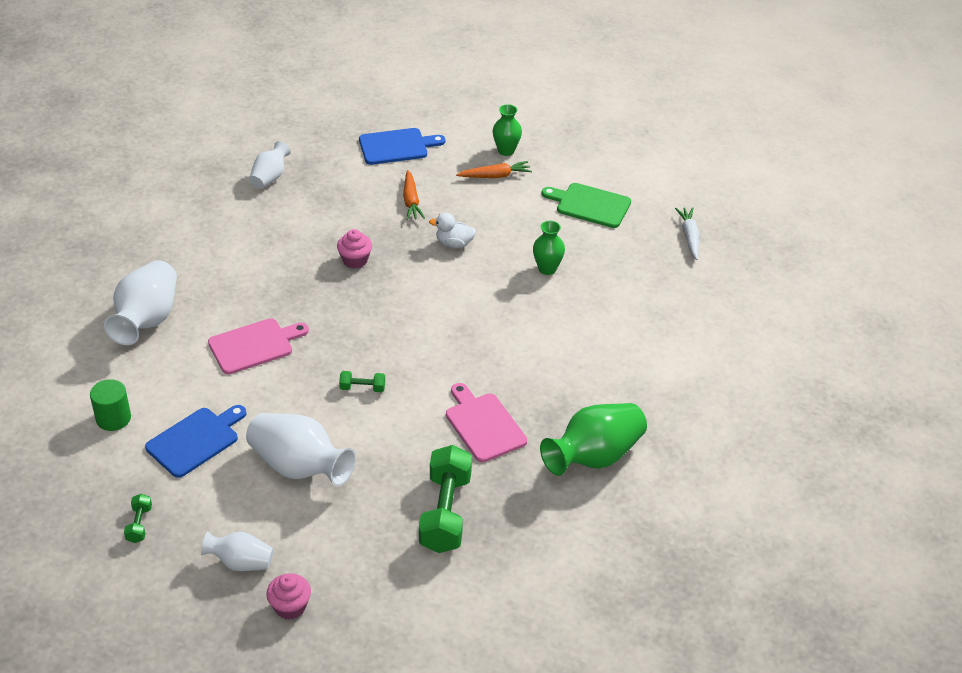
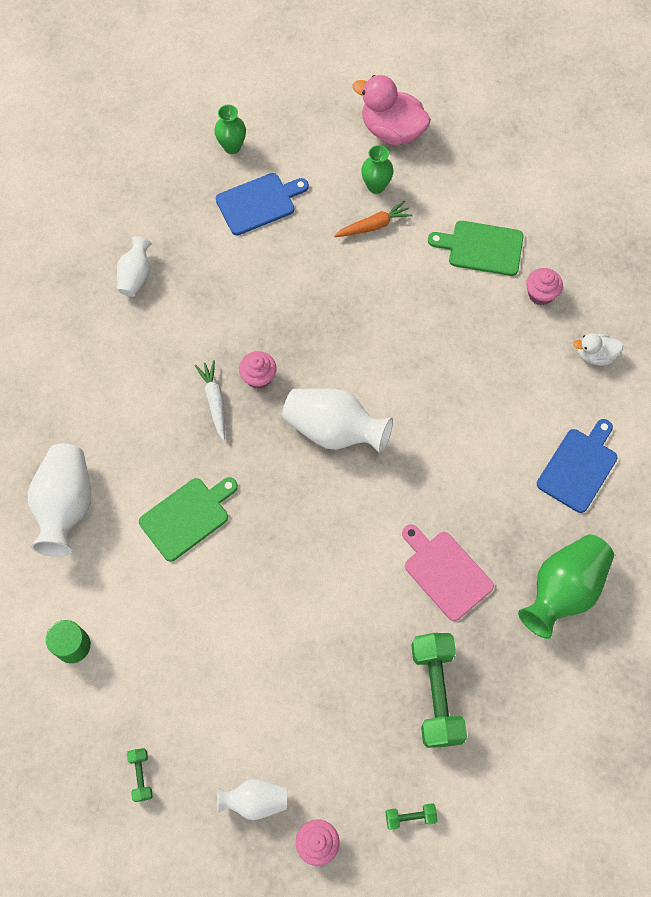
camera: 10 degrees left, 25 degrees up
(195, 440) = (165, 656): blue cutting board -> blue cutting board (579, 467)
(254, 345) = (187, 517): pink cutting board -> green cutting board
(299, 467) = (278, 667): white vase -> white vase (334, 430)
(362, 388) = (313, 550): green dumbbell -> green dumbbell (410, 817)
(411, 201) = (295, 280): orange carrot -> none
(454, 243) = (355, 332): white duck -> white duck (595, 355)
(532, 117) = (392, 131): none -> pink duck
(547, 269) = (458, 347): green vase -> green vase (232, 146)
(636, 244) = (540, 294): none -> pink cupcake
(689, 237) = (592, 272): white carrot -> white carrot (214, 401)

